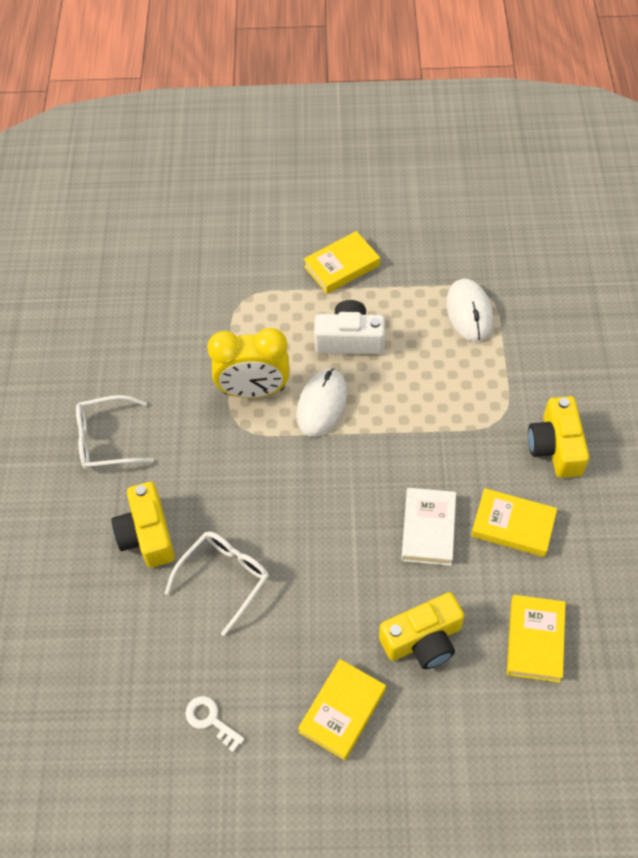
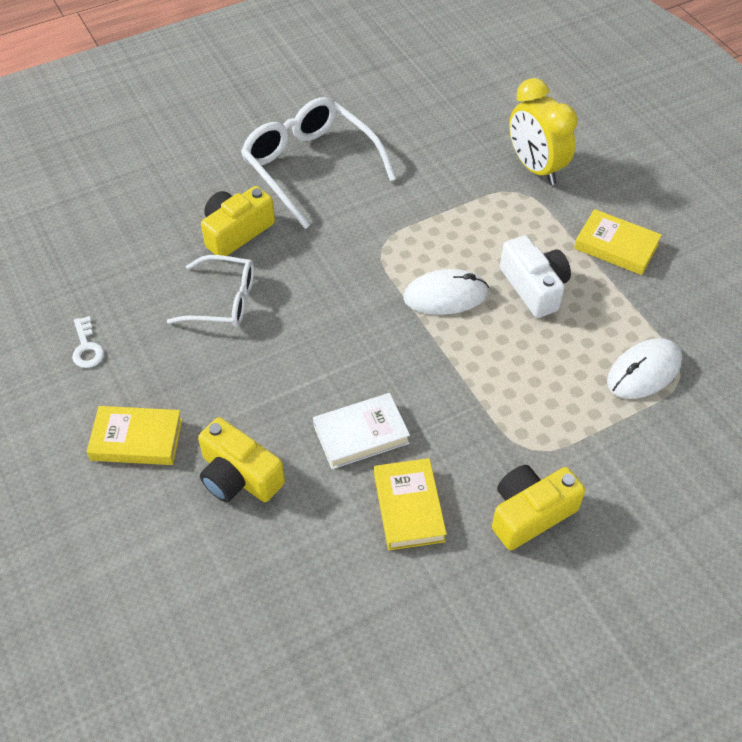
camera: 60 degrees right, 5 degrees down
(106, 440) = (310, 167): white glasses -> white glasses, size x1.63
(210, 720) = (87, 347): white key -> white key turned 150 degrees clockwise
(254, 390) = (426, 241): yellow clock -> yellow clock (535, 168)
(535, 640) = (287, 576): yellow book -> none

